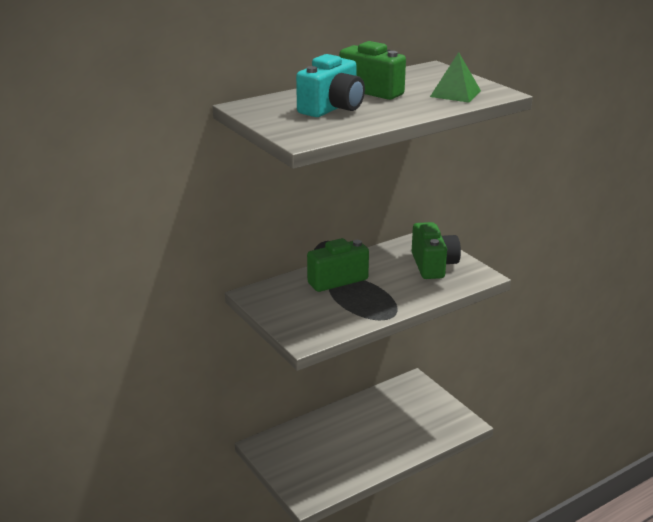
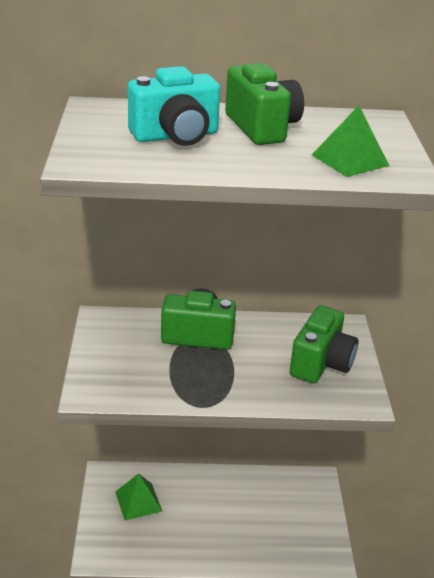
camera: 30 degrees right, 5 degrees up
(302, 450) = (138, 501): none -> green pyramid

